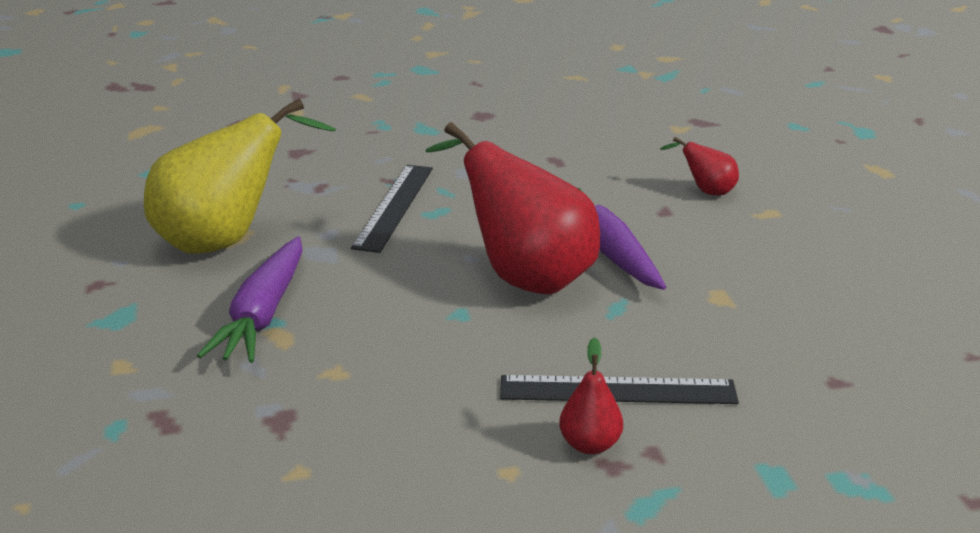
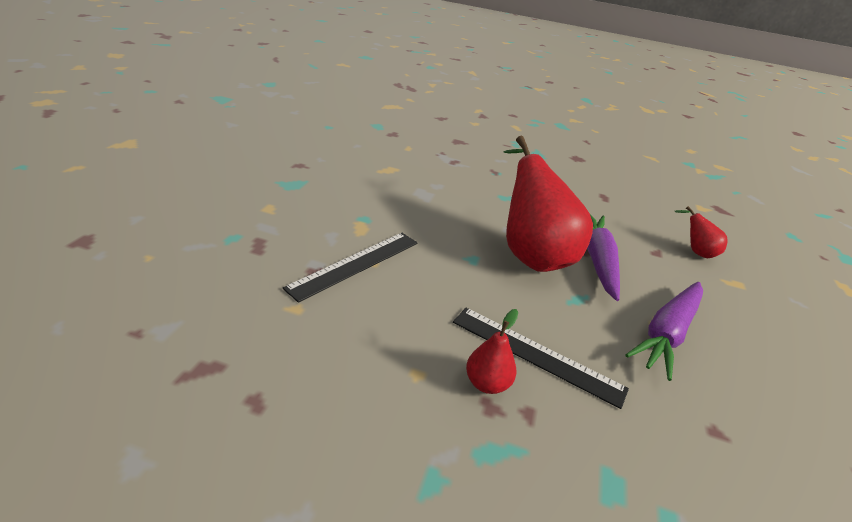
camera: 25 degrees right, 5 degrees up
(226, 240) = (381, 169): yellow pear -> none
(263, 314) = (363, 212): purple carrot -> purple carrot (667, 334)
(394, 206) = (485, 186): black ruler -> black ruler (355, 264)

